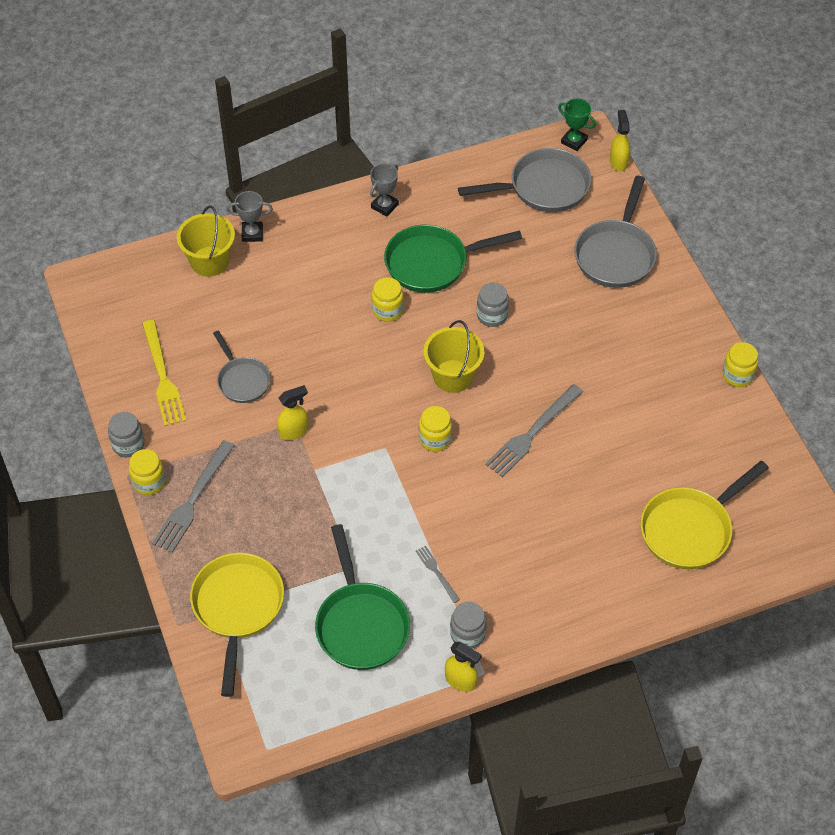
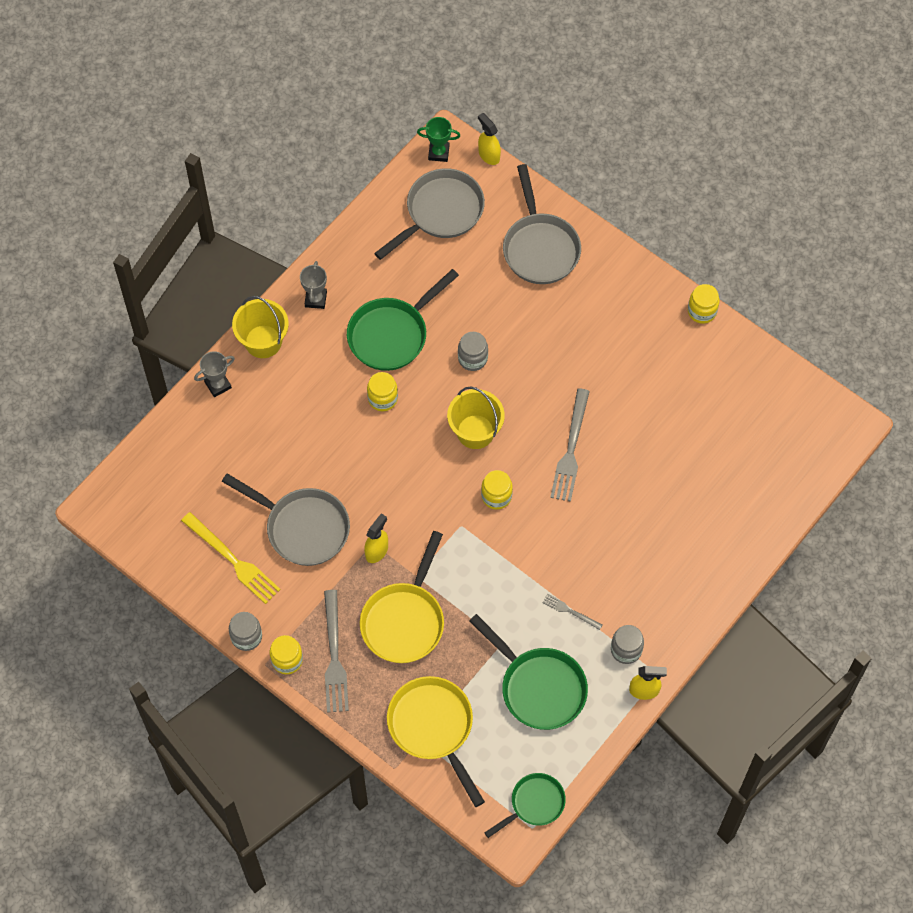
camera: 30 degrees left, 10 degrees up
(209, 261) = (198, 431): yellow bucket -> yellow bucket (263, 341)
(242, 380) = (303, 527): grey pan -> grey pan, size x1.62
(284, 727) = (534, 804): none -> green pan
(690, 529) = (742, 468): yellow pan -> yellow pan (404, 620)

